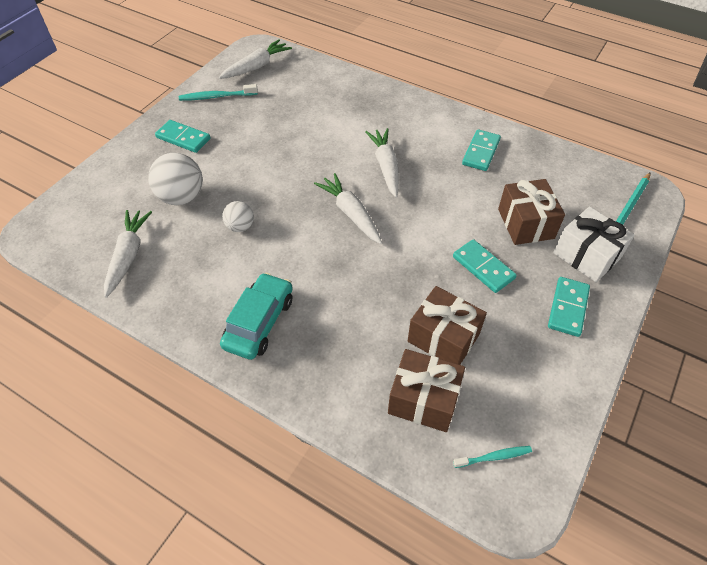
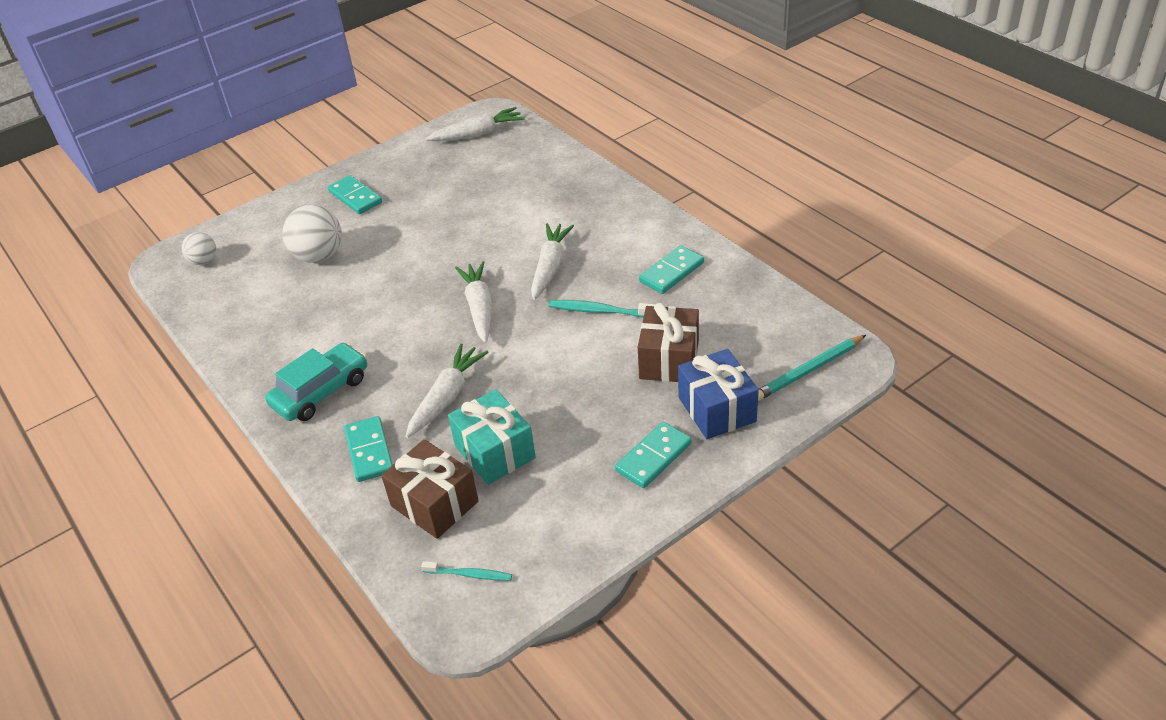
camera: 25 degrees right, 10 degrees down
(128, 256) = (237, 301): white carrot -> white carrot (446, 397)
(216, 97) = (415, 160): turquoise toothbrush -> turquoise toothbrush (600, 311)
(240, 226) = (358, 297): white ball -> white ball (204, 261)
(443, 338) = (494, 452): brown gift -> turquoise gift
(483, 267) = (587, 394): turquoise domino -> turquoise domino (369, 451)
(586, 255) = (717, 409): white gift -> blue gift

